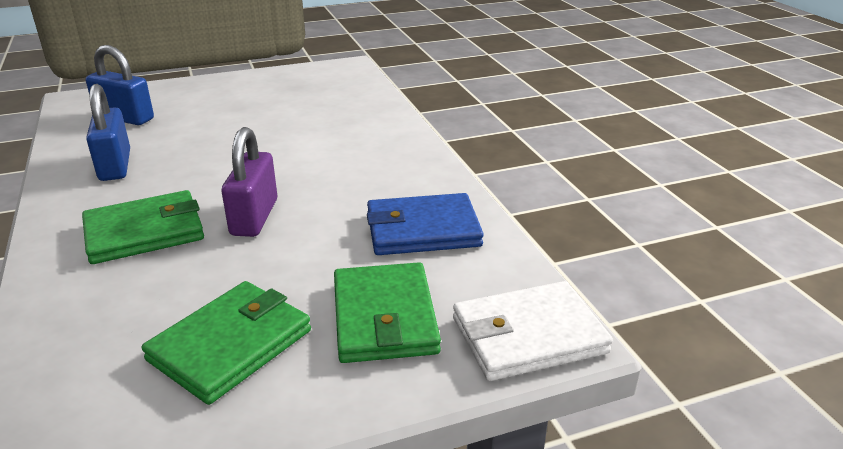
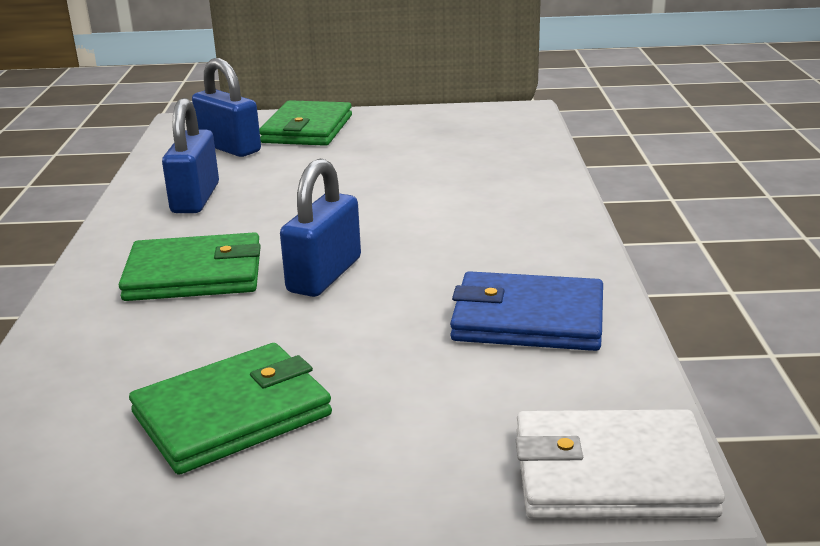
camera: 20 degrees right, 5 degrees down
(254, 217) = (324, 275): purple padlock -> blue padlock
(384, 317) = (429, 416): green wallet -> green wallet (307, 129)

